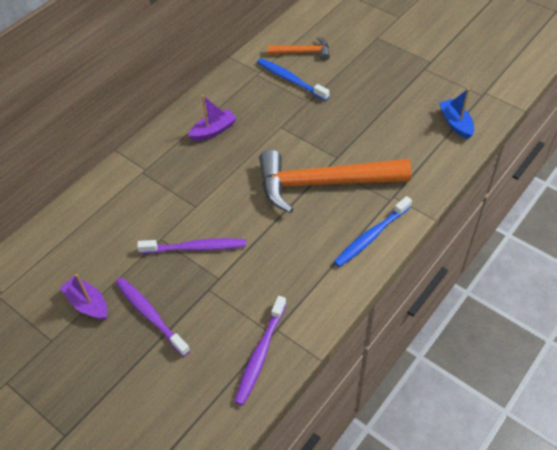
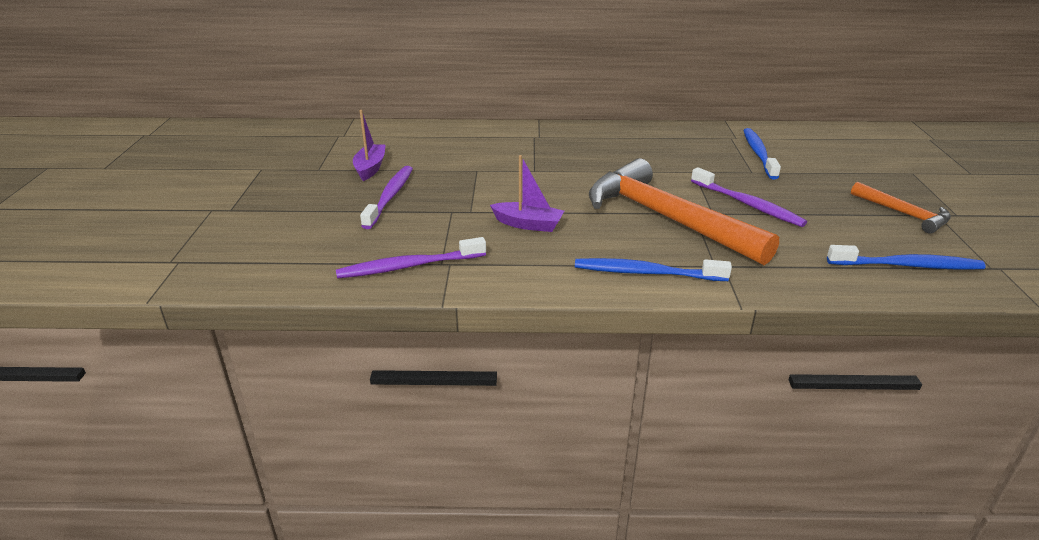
camera: 50 degrees right, 20 degrees down
(195, 248) = (489, 188): purple toothbrush -> purple toothbrush (748, 204)
(213, 131) = (630, 145): purple boat -> purple boat (528, 224)
(303, 52) = (804, 146): orange hammer -> orange hammer (903, 213)
(455, 123) = (907, 266): blue boat -> blue toothbrush

